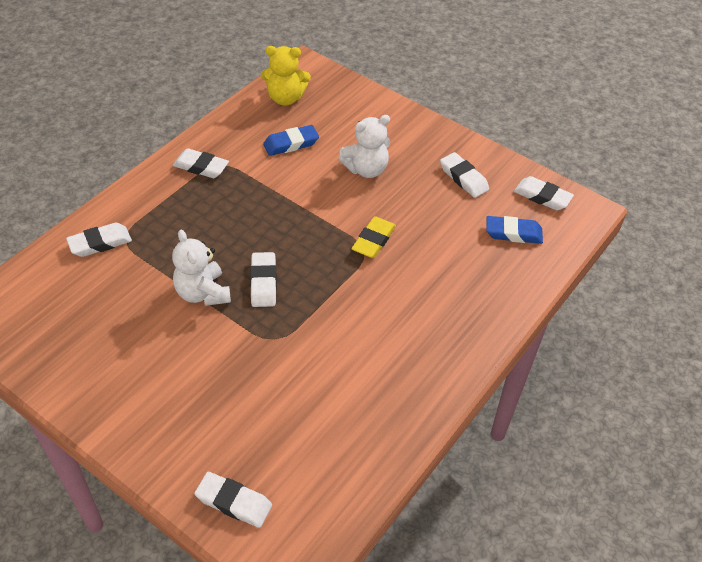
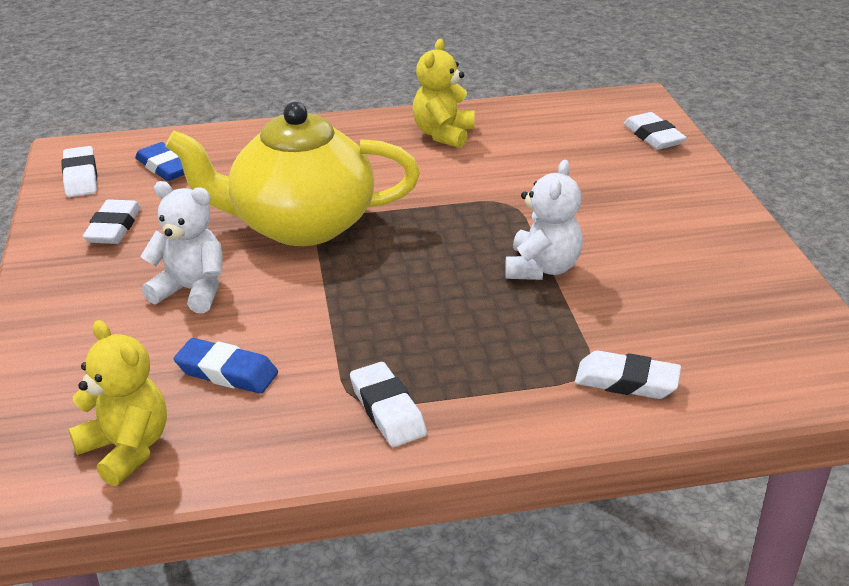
camera: 135 degrees left, 15 degrees down
(263, 282) = (465, 246): white eraser -> none
(373, 240) = (301, 225): yellow eraser -> yellow teapot
(394, 386) = (443, 134): none -> yellow teddy bear

